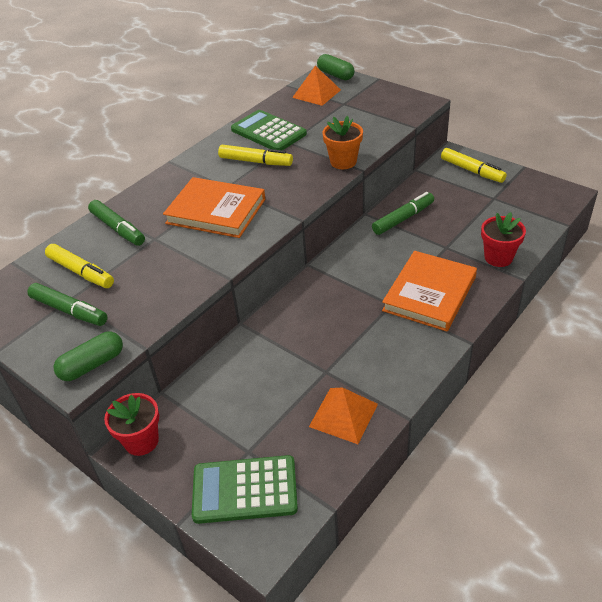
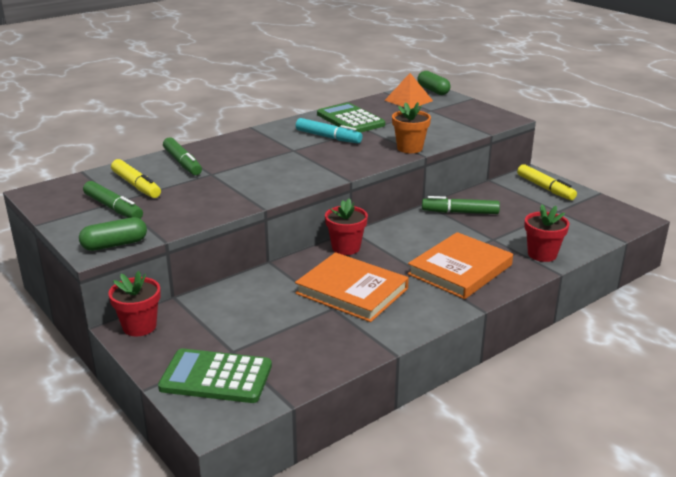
camera: 10 degrees right, 15 degrees down
(216, 211) = (275, 164): orange book -> orange book (352, 291)
(256, 161) = (328, 137): yellow marker -> turquoise marker
(310, 288) = (346, 248): none -> red flower pot
(343, 415) = (334, 341): orange pyramid -> none
(403, 218) = (460, 212): green marker -> green marker turned 150 degrees counterclockwise

